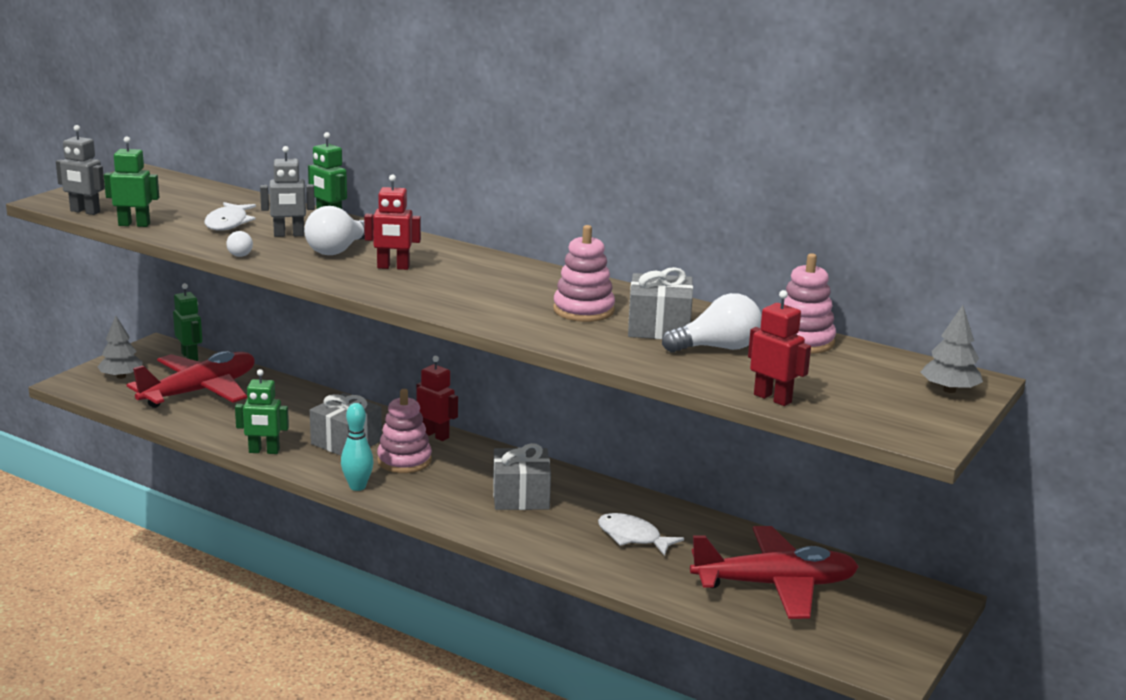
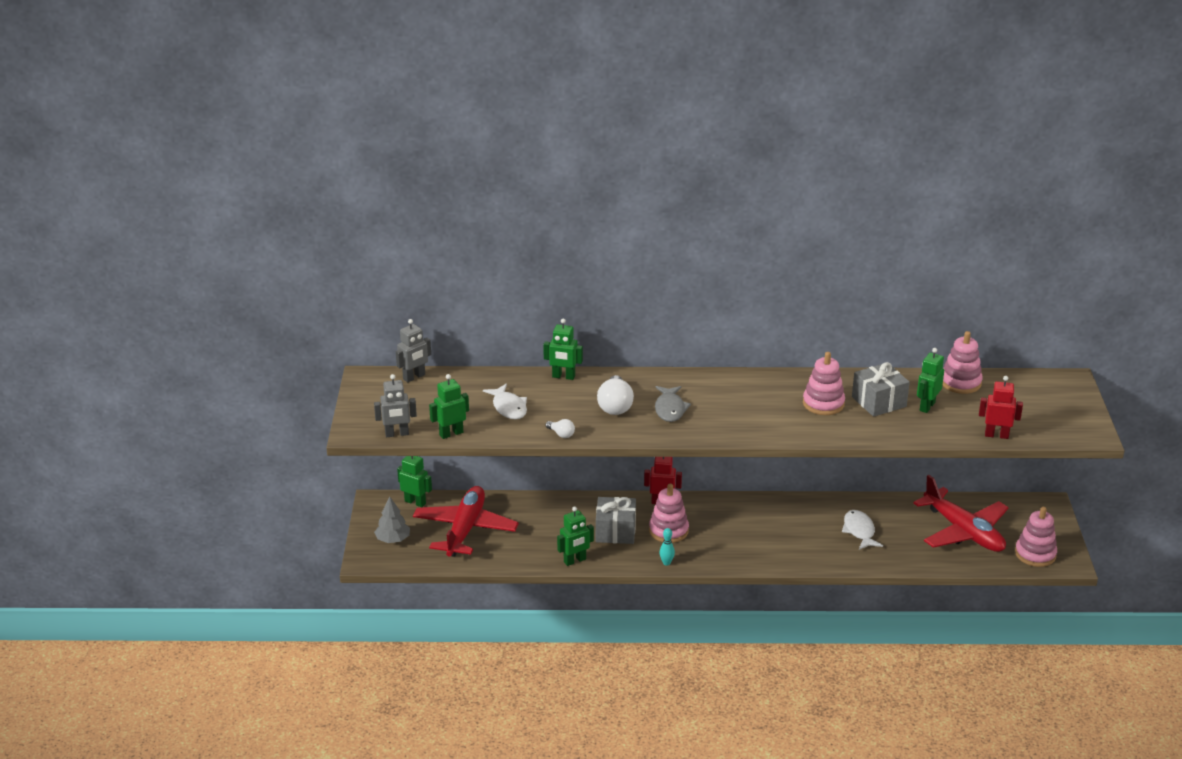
camera: 30 degrees left, 10 degrees up
(289, 235) = (564, 403): grey robot -> grey robot (414, 377)
(357, 487) = (666, 563): turquoise bowling pin -> turquoise bowling pin, size x0.65
(393, 267) = (670, 409): red robot -> grey fish
(521, 496) = (767, 528): grey gift -> none
(633, 537) = (859, 531): white fish -> white fish turned 75 degrees clockwise
(717, 348) = (927, 406): white light bulb -> green robot
(775, 585) = (963, 531): red plane -> red plane turned 90 degrees clockwise
(850, 645) = (1035, 554): none -> pink stacking toy
(949, 390) = (1066, 392): grey tree -> none

